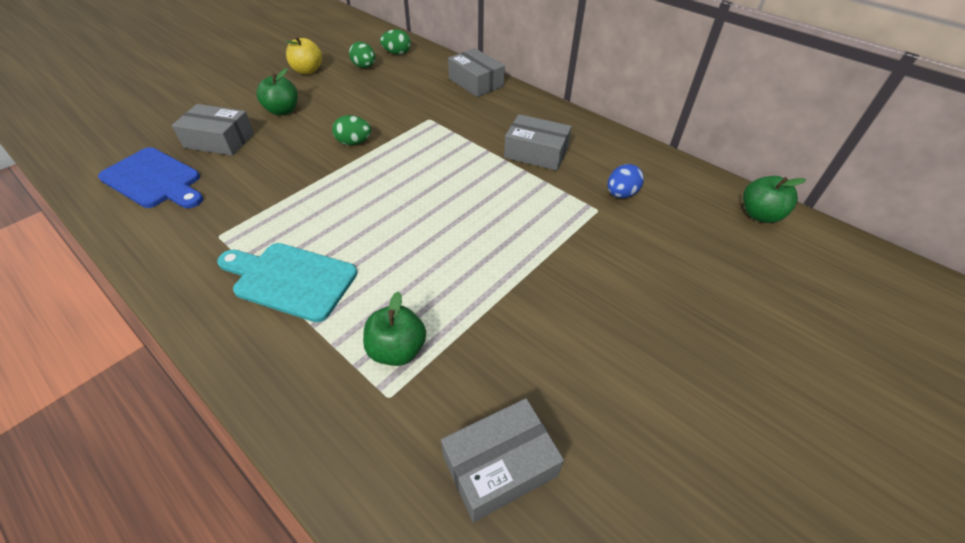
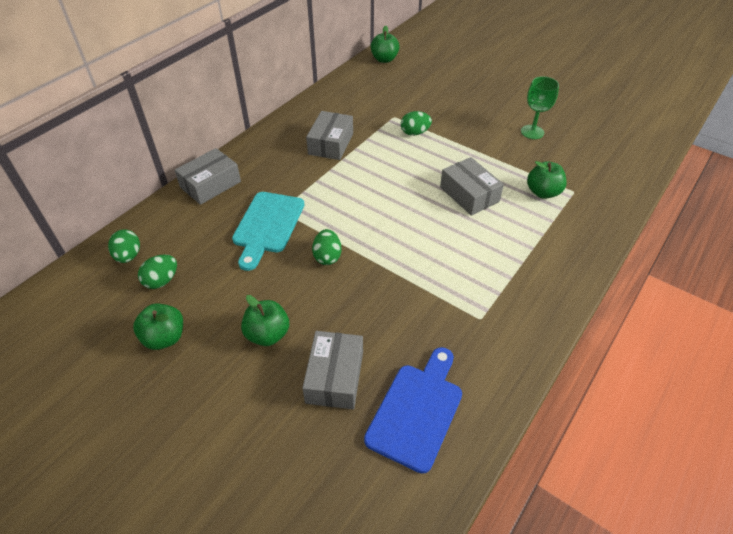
camera: 95 degrees left, 0 degrees up
(290, 280) = (510, 256): turquoise cutting board -> turquoise cutting board (267, 226)
(307, 70) = (164, 338): yellow apple -> green apple
(500, 466) = (589, 150): grey box -> grey box (469, 194)
(558, 226) = (415, 133): none -> green egg
(561, 378) = (532, 132): none -> green goblet
(621, 194) = (375, 106): blue egg -> none

